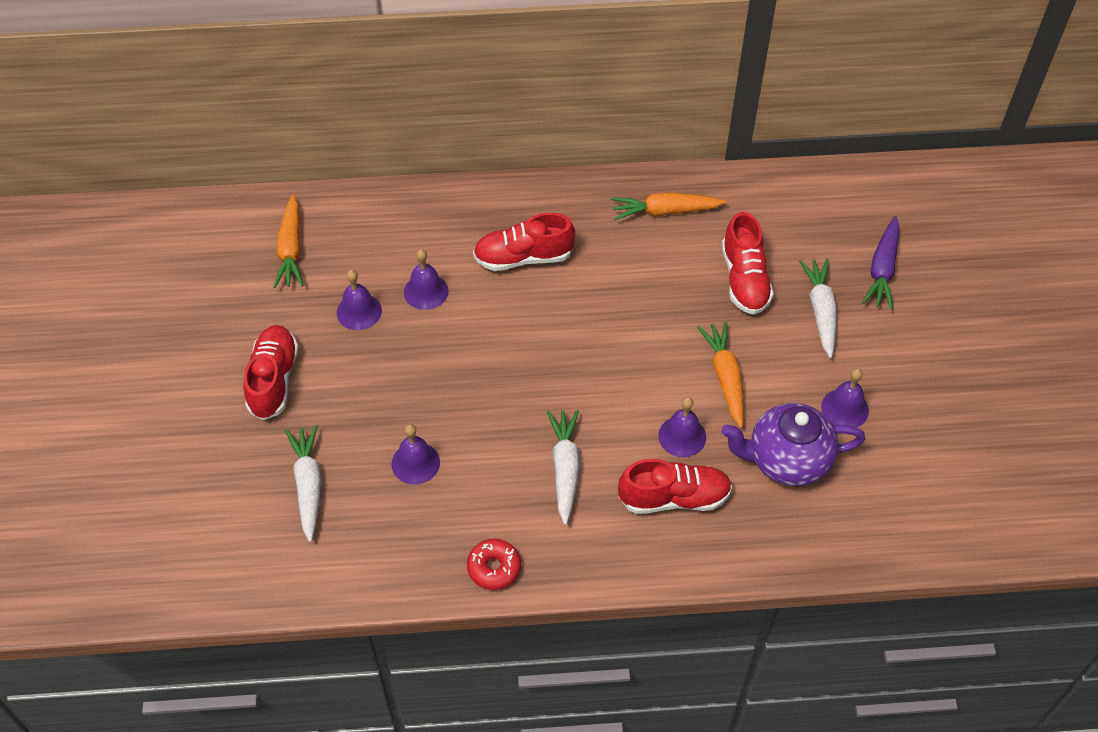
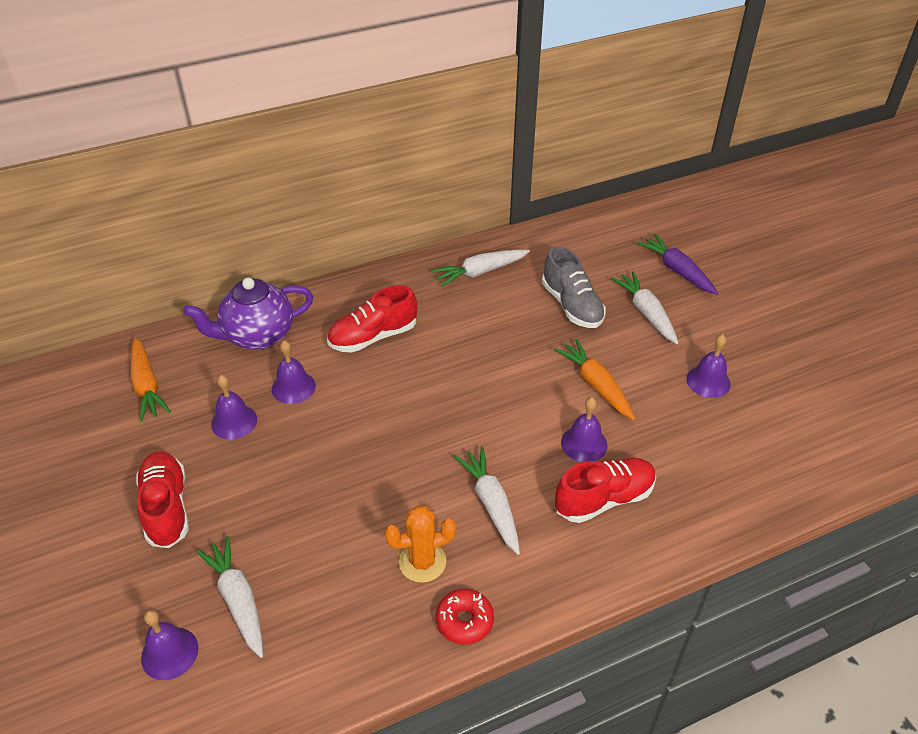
camera: 20 degrees left, 10 degrees down
(415, 463) = (343, 543): purple bell -> purple bell (169, 653)
(479, 503) = (422, 562): none -> orange cactus
(665, 211) = (480, 272): orange carrot -> white carrot
(744, 279) = (572, 305): red shoe -> grey shoe
(787, 460) = (684, 437): purple teapot -> purple teapot (257, 335)
(882, 269) = (677, 270): purple carrot -> purple carrot turned 150 degrees clockwise

